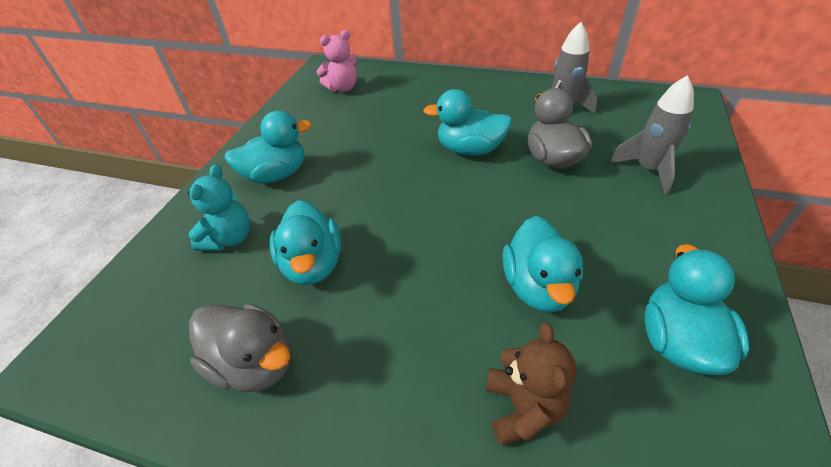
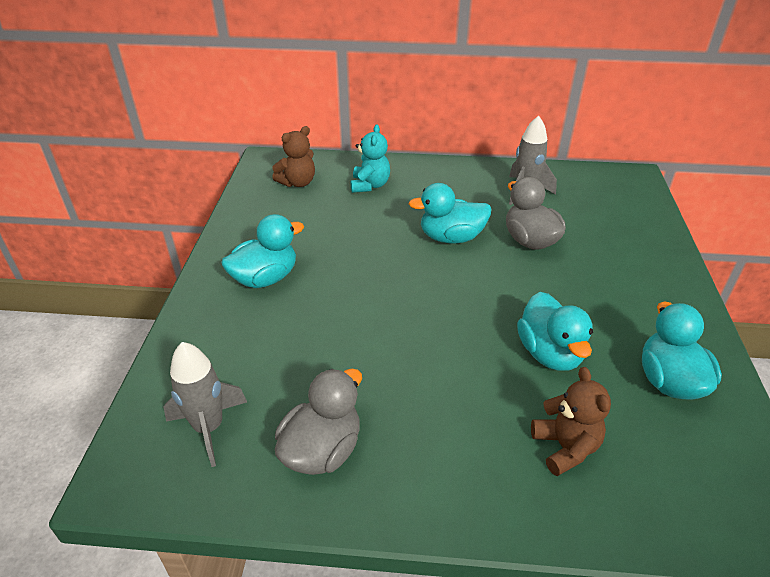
camera: 15 degrees left, 5 degrees down
(229, 238) = (245, 345): turquoise teddy bear -> turquoise teddy bear (370, 185)
(254, 364) = (322, 450): grey duck -> grey duck turned 75 degrees counterclockwise
(313, 264) = (340, 359): turquoise duck -> none
(343, 88) = (297, 183): pink teddy bear -> brown teddy bear
(648, 170) = (614, 244): grey rocket -> grey rocket (209, 428)

